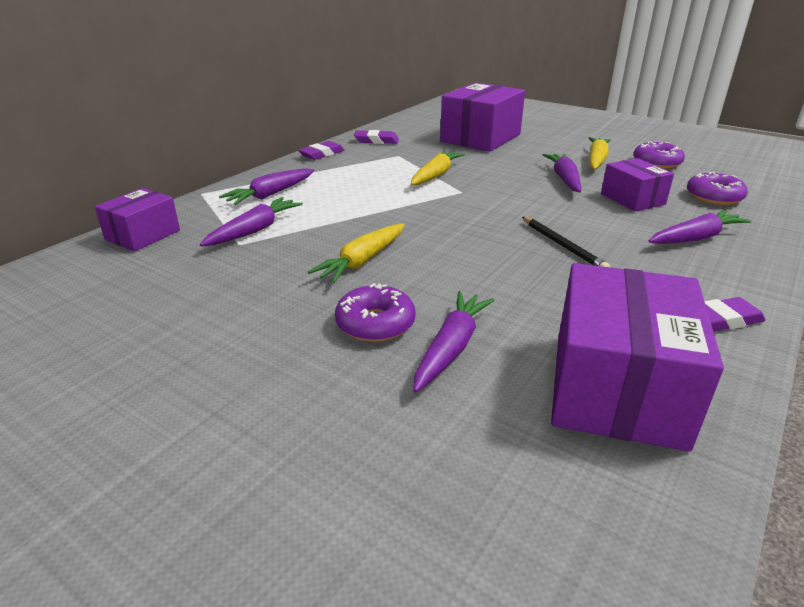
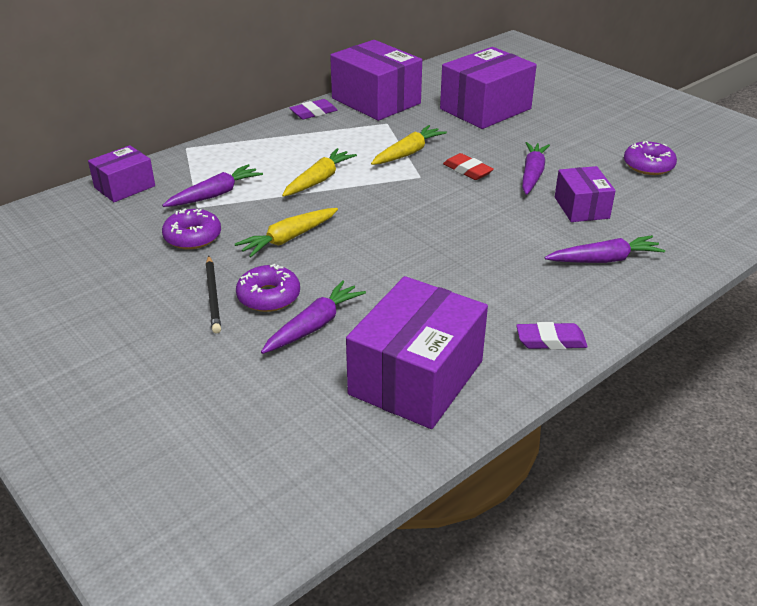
camera: 15 degrees right, 5 degrees up
(270, 194) = (245, 157): purple carrot -> none
(376, 141) = (376, 101): purple eraser -> purple box
(503, 182) = (467, 170): none -> red eraser
(563, 245) = (471, 249): black pencil -> black pencil (213, 296)
(596, 160) = (586, 154): yellow carrot -> yellow carrot (319, 180)
(713, 197) = (668, 217): purple donut -> purple donut (193, 237)

